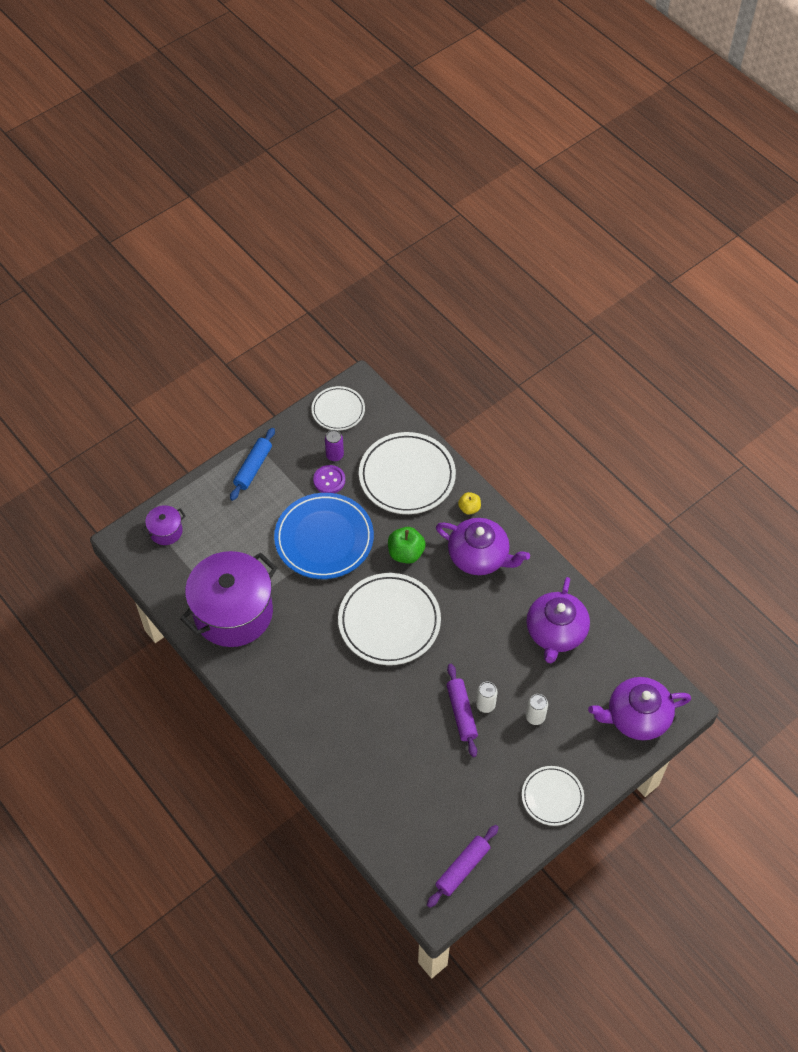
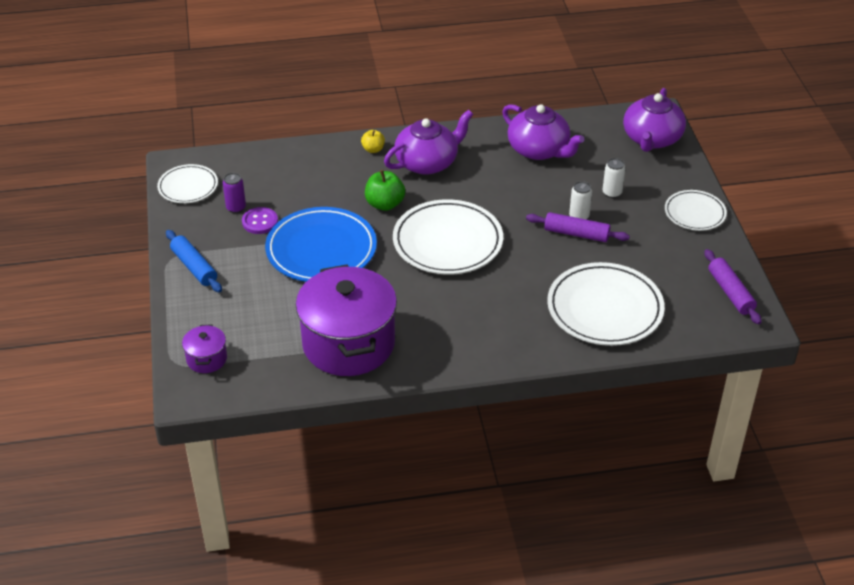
camera: 60 degrees left, 15 degrees down
(407, 476) = (304, 172): white plate -> white plate (605, 308)

